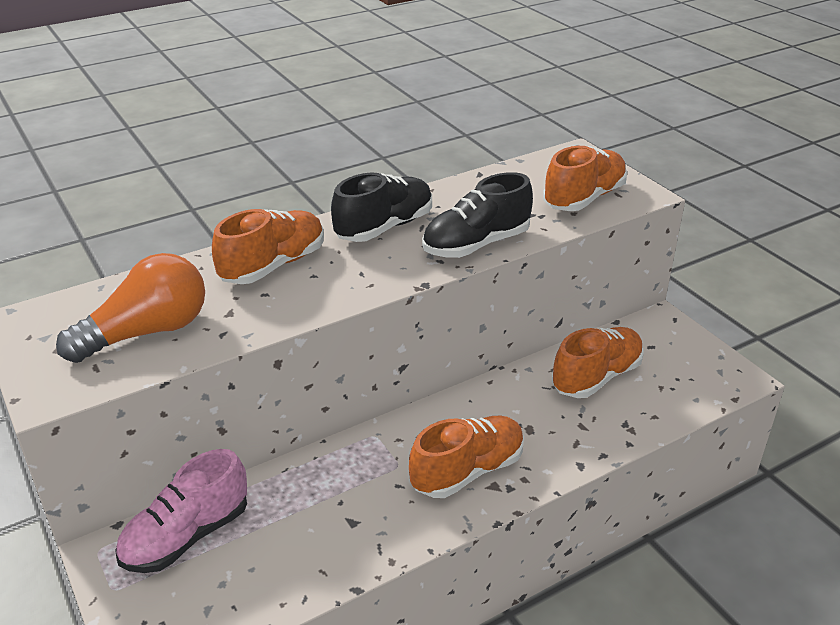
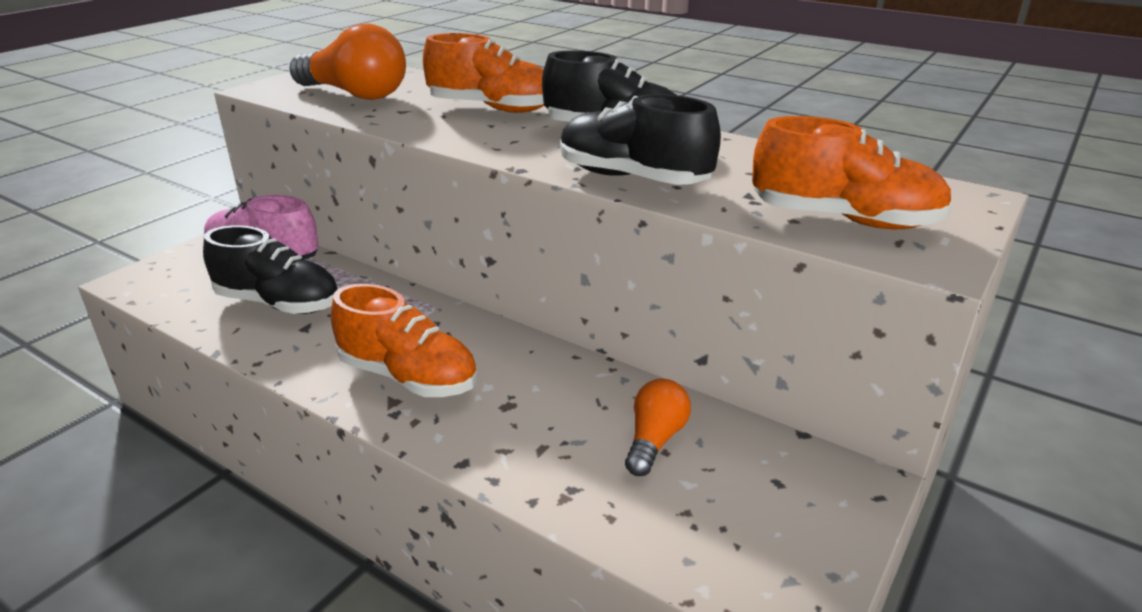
camera: 65 degrees right, 5 degrees down
(296, 535) = (279, 303): none -> black shoe
(596, 377) = (654, 440): orange shoe -> orange light bulb

